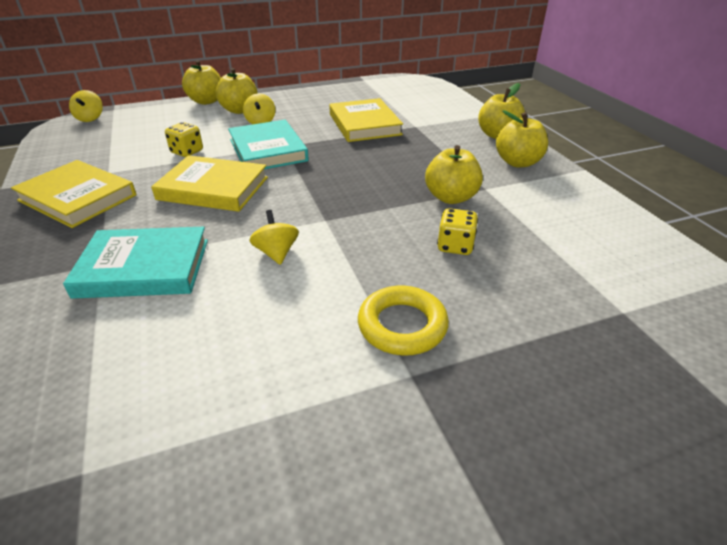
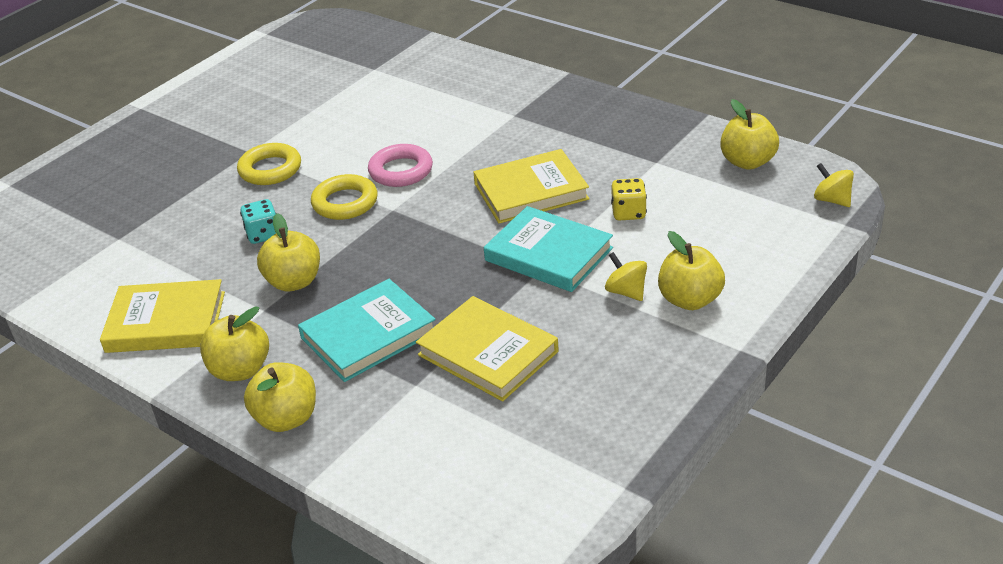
camera: 150 degrees right, 0 degrees up
(77, 198) = (628, 135): yellow book -> yellow book (166, 322)
(144, 267) = (480, 125): turquoise book -> turquoise book (368, 335)
(206, 101) = (766, 295): yellow apple -> yellow apple (747, 162)
(276, 253) = (401, 171): yellow spinning top -> pink ring
(357, 244) = (345, 202): none -> yellow ring
(455, 246) = (263, 234): yellow dice -> turquoise dice

